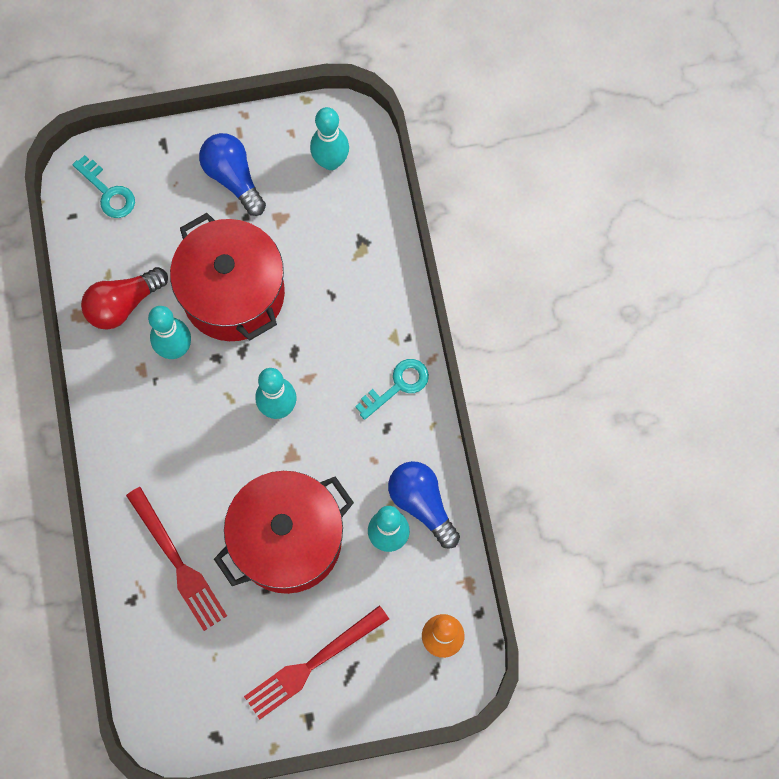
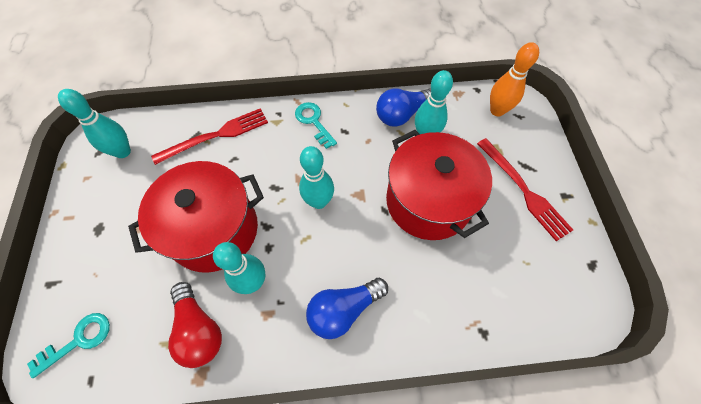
camera: 85 degrees left, 10 degrees down
(177, 563) = (448, 289): red fork -> red fork (216, 136)
(233, 178) = (108, 224): blue light bulb -> blue light bulb (343, 310)

